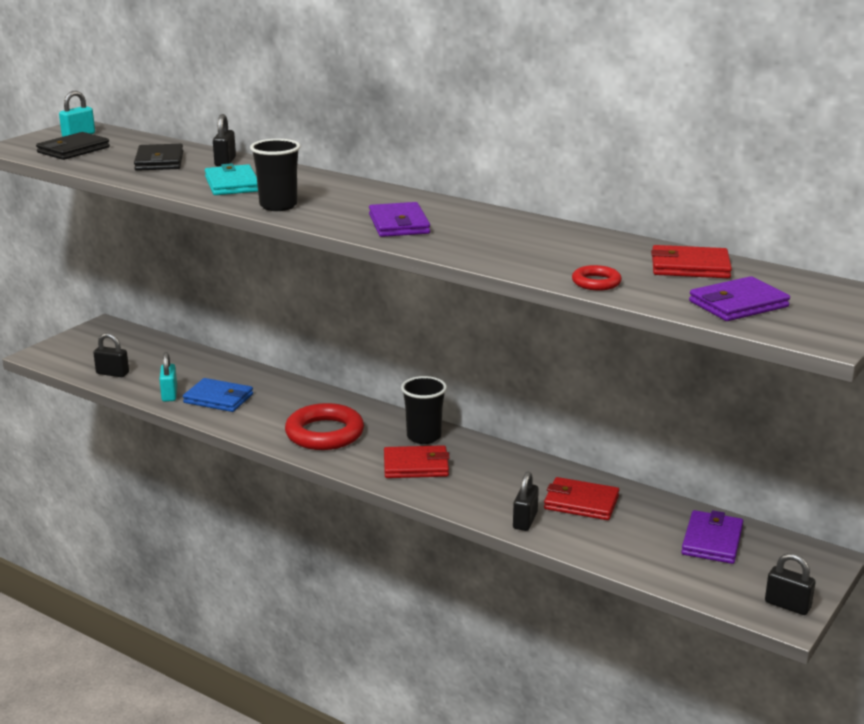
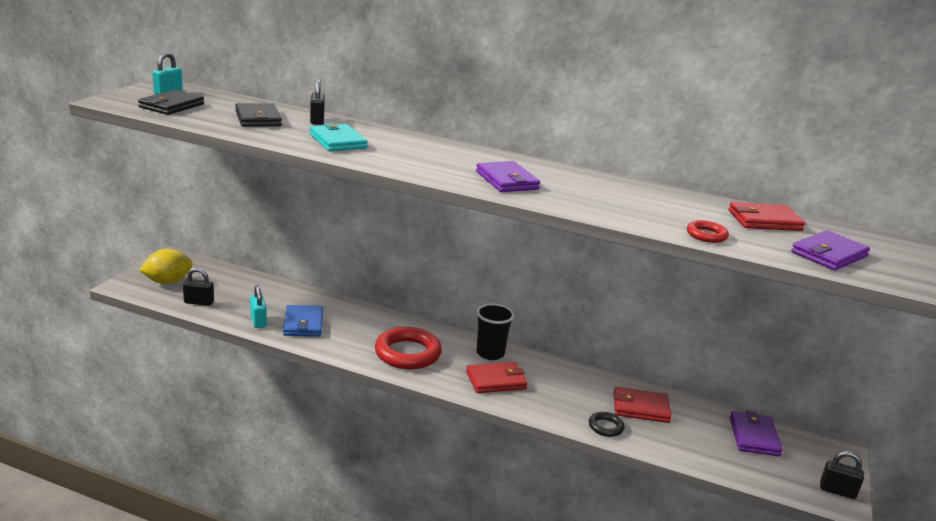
camera: 15 degrees left, 0 degrees up
(87, 351) = (167, 282): none -> yellow lemon
(218, 398) = (303, 324): blue wallet -> blue wallet turned 75 degrees clockwise
(278, 206) = (392, 162): black cup -> none
(525, 521) = (606, 427): black padlock -> black ring

